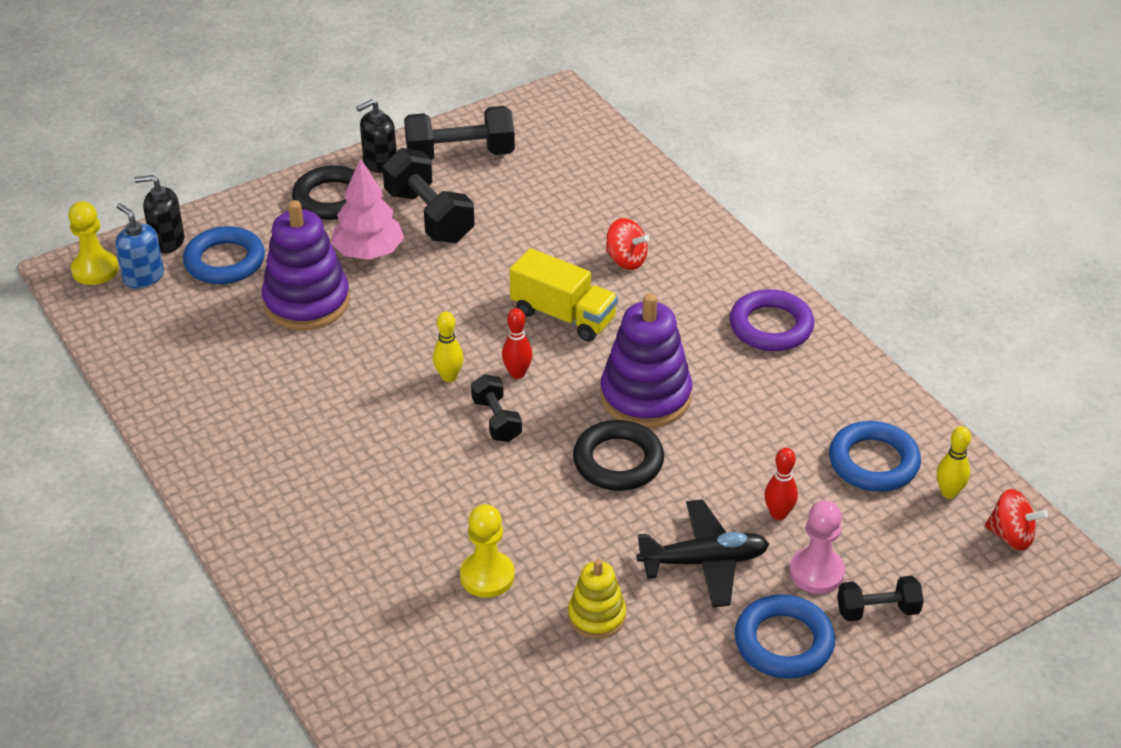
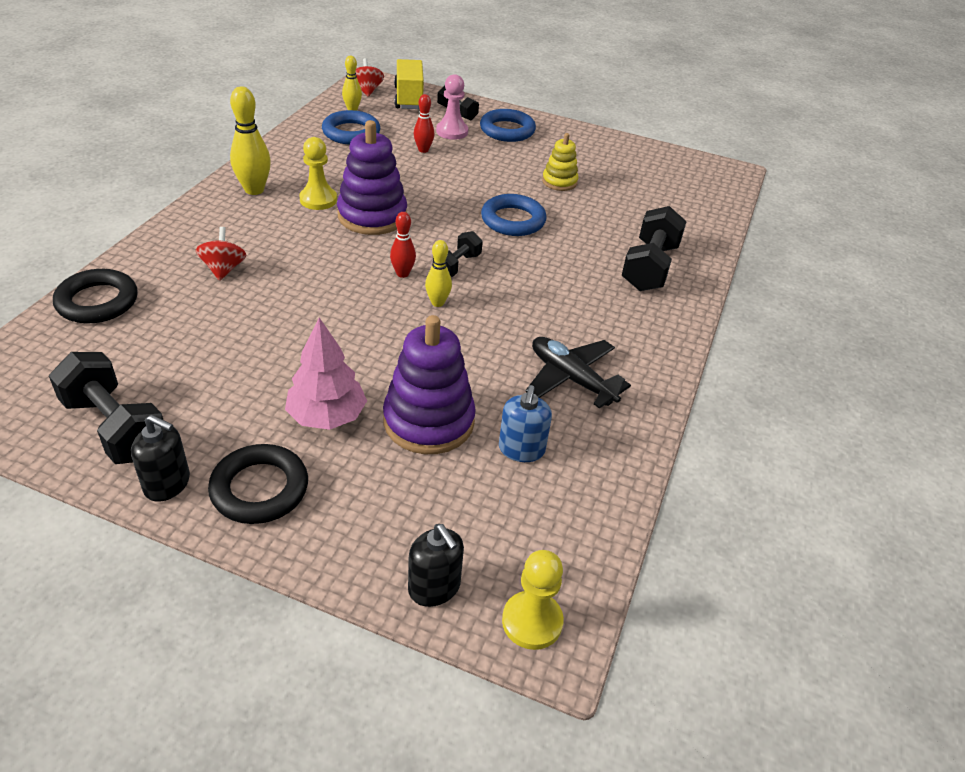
camera: 130 degrees left, 0 degrees up
(143, 277) = (503, 567): blue soap dispenser -> blue soap dispenser (521, 449)
(225, 261) = (425, 514): blue ring -> blue ring (513, 220)
(429, 216) = (240, 402): black dumbbell -> black dumbbell (649, 267)
(487, 576) = (580, 223): yellow pawn -> yellow pawn (318, 200)
(563, 316) = (319, 276): yellow truck -> yellow truck (409, 98)
(618, 461) = (441, 209): black ring -> black ring (97, 302)
(704, 562) = (484, 162): black plane -> black plane (571, 379)
(771, 326) = (254, 190): purple ring -> yellow bowling pin

